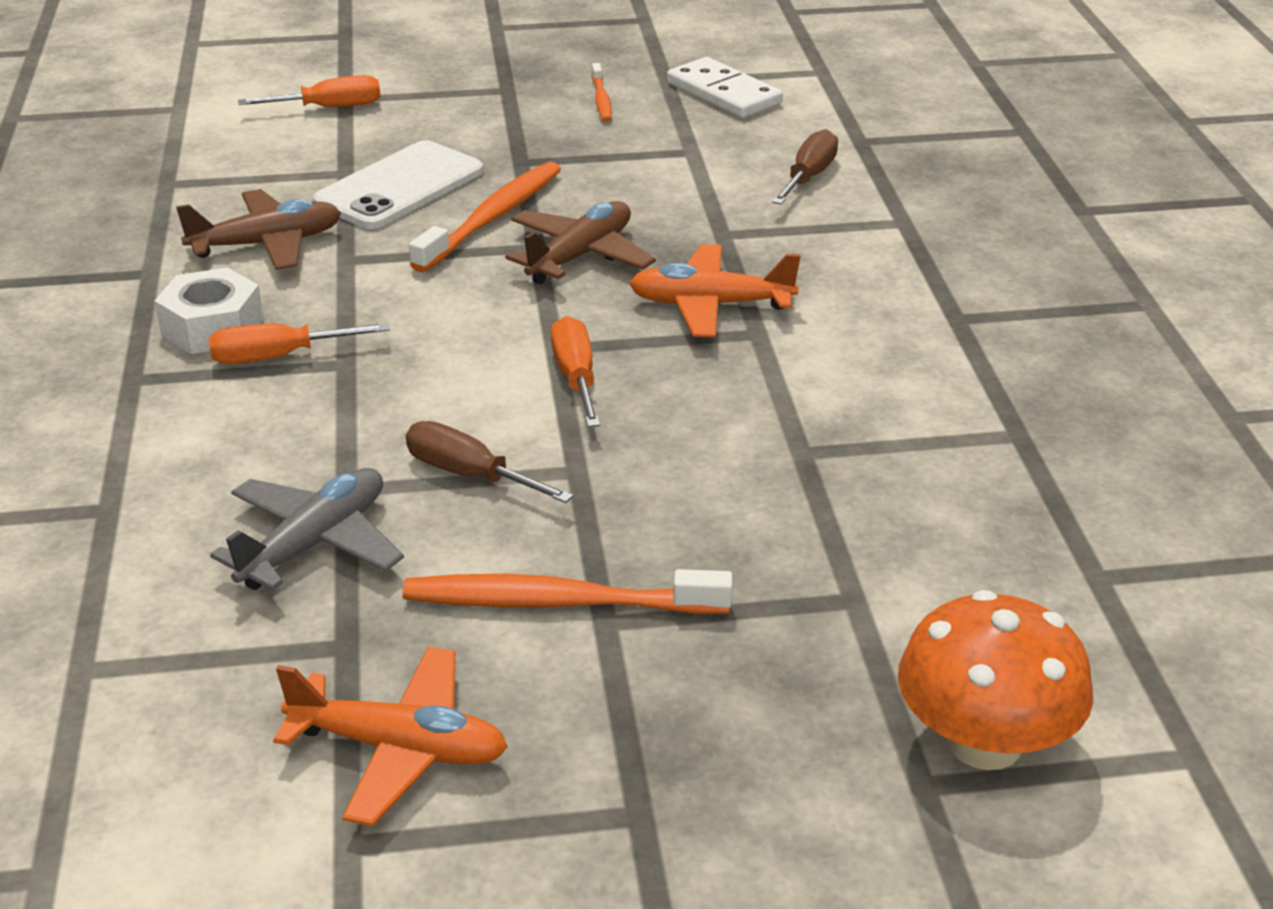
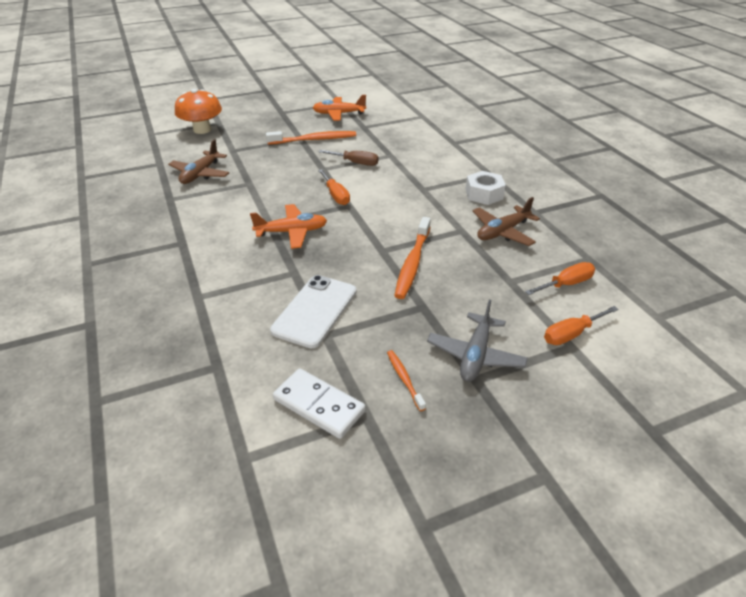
camera: 165 degrees right, 5 degrees up
(278, 357) = (448, 187): orange screwdriver -> orange screwdriver (566, 284)
(315, 543) = (388, 143): grey plane -> grey plane (475, 355)
(400, 187) = (473, 275): white phone -> white phone (315, 311)
(580, 256) = (358, 248): brown plane -> brown plane (200, 174)
(809, 177) = (251, 323): brown screwdriver -> none

